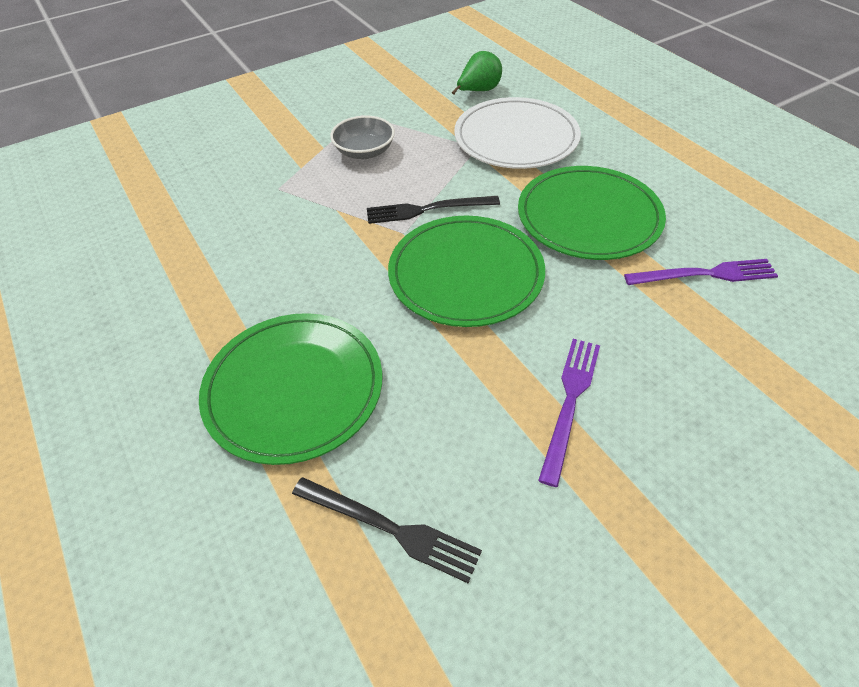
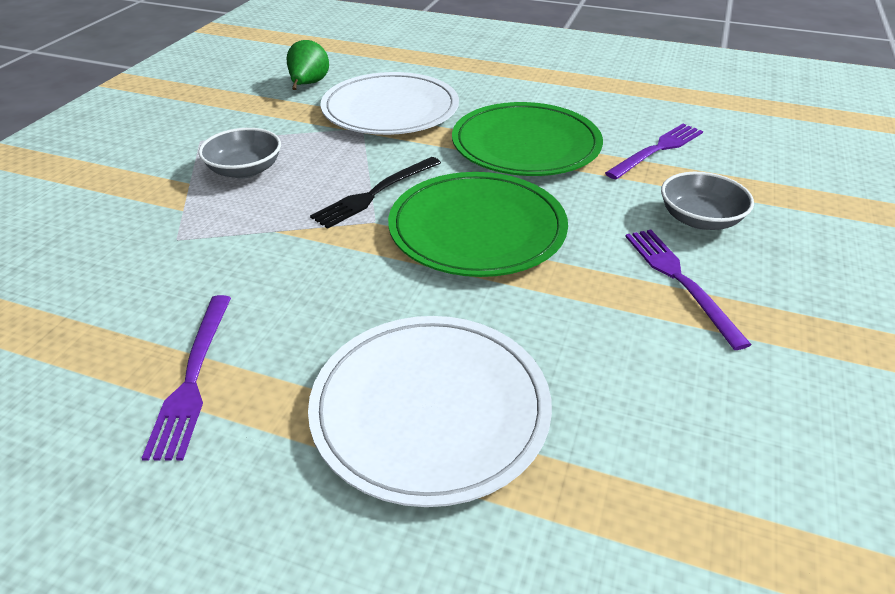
camera: 40 degrees left, 10 degrees down
(200, 290) = (193, 378): none -> purple fork
(294, 389) = (430, 409): green plate -> white plate
(390, 528) = (673, 467): black fork -> none
(659, 359) = (699, 219): none -> grey bowl

